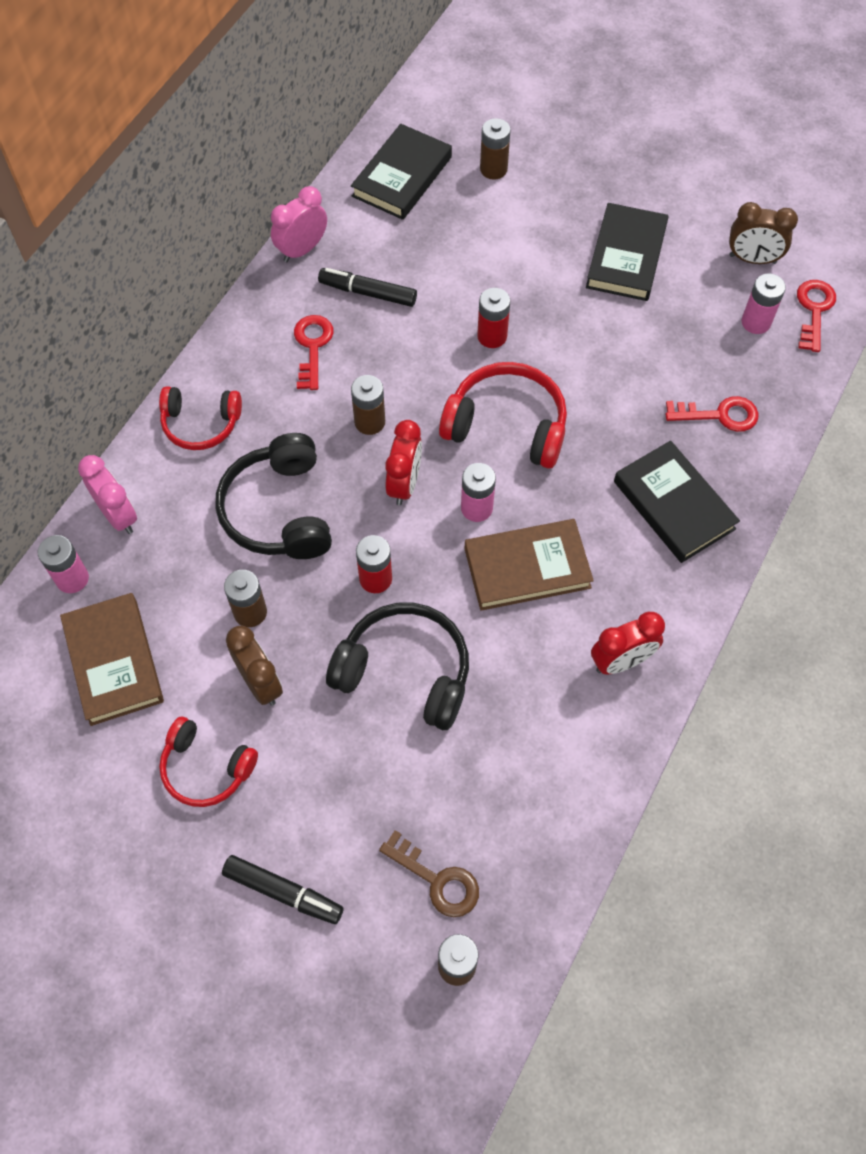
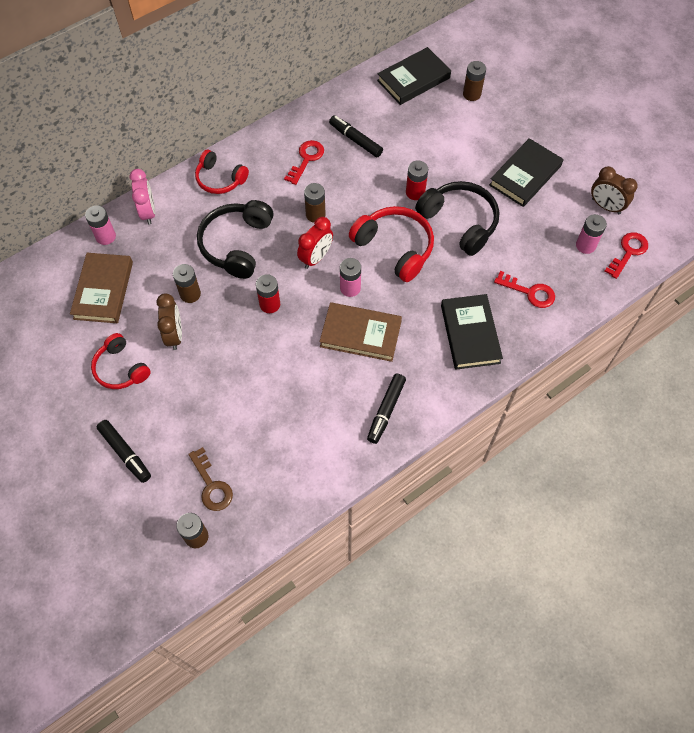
camera: 25 degrees right, 0 degrees up
(302, 250) = (331, 101): pink clock -> none
(405, 672) = (257, 363): black headphones -> black headphones (459, 222)
(621, 661) = (386, 411): red clock -> black marker

